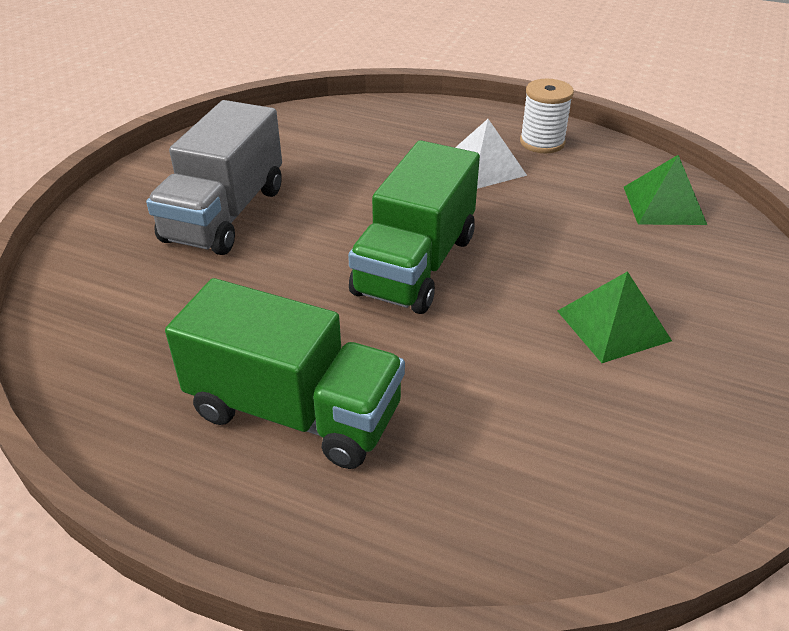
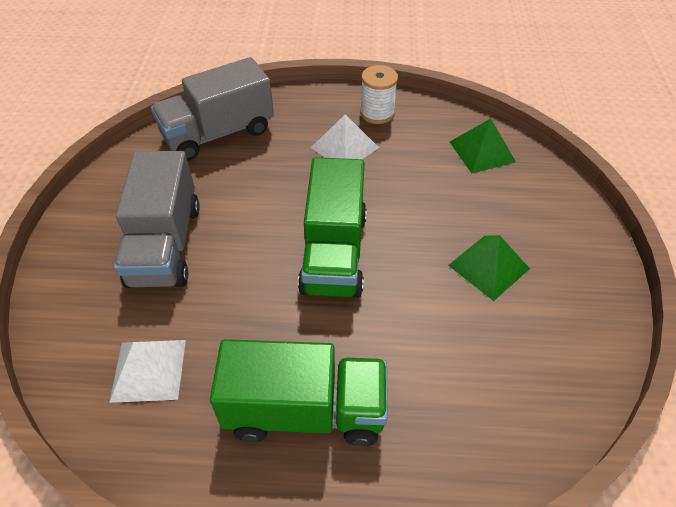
camera: 20 degrees left, 10 degrees up
(140, 323) = (148, 370): none -> white pyramid
(341, 127) = (218, 133): none -> grey truck

